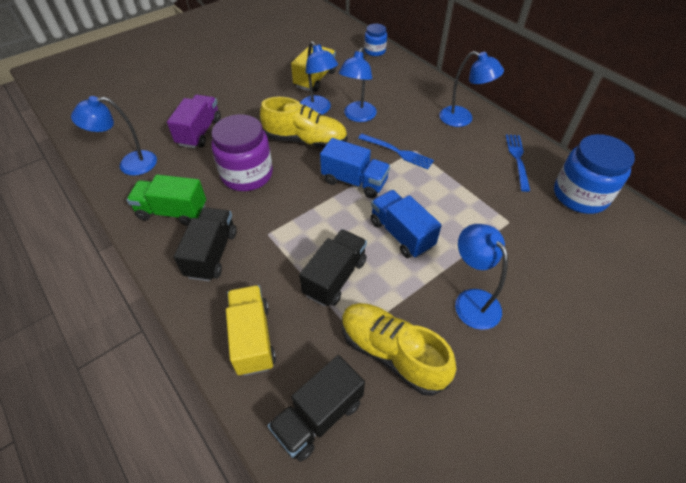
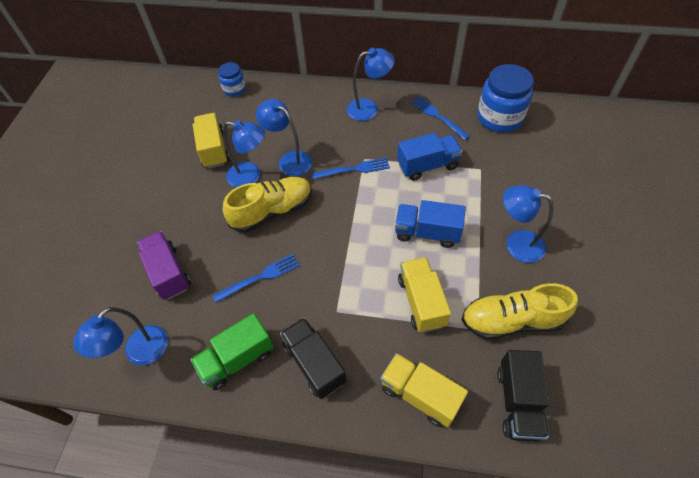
camera: 40 degrees left, 5 degrees up
(247, 174) = (260, 277): purple jar -> blue fork
(335, 277) = (421, 301): black truck -> yellow truck
(354, 181) = (350, 217): blue truck -> blue truck (427, 166)
(357, 116) = (289, 160): blue lamp -> blue lamp turned 150 degrees clockwise

